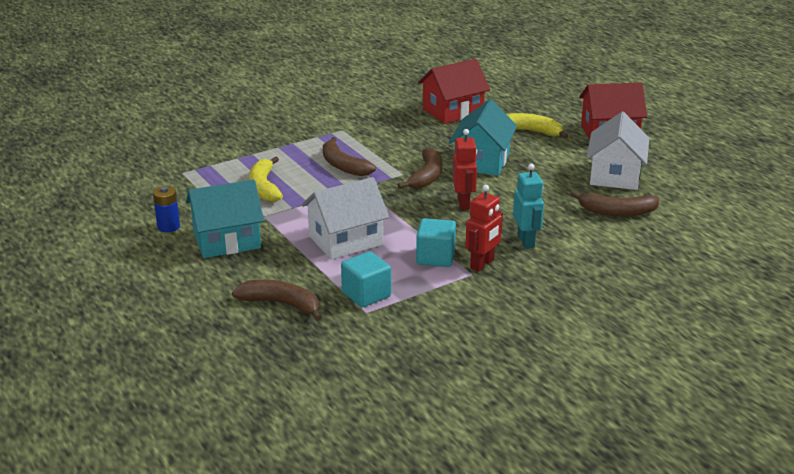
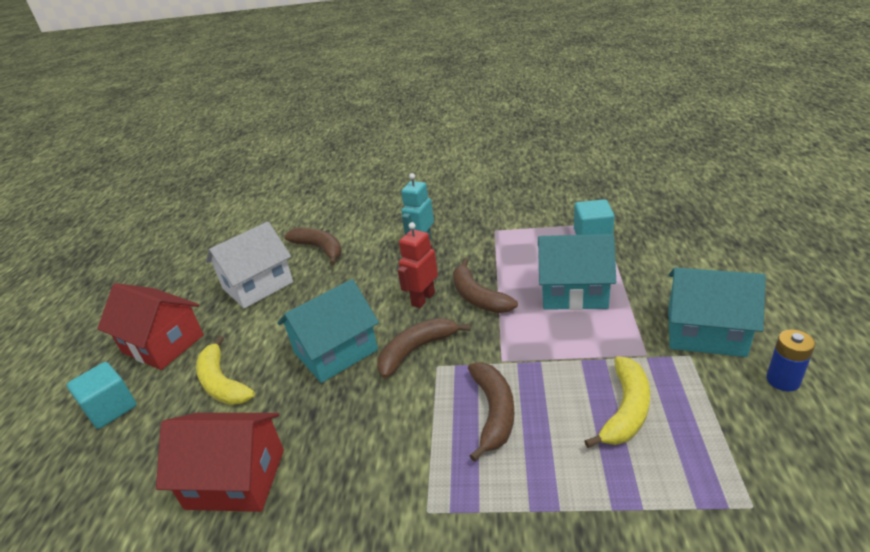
camera: 140 degrees left, 5 degrees up
(281, 304) = (671, 246): brown banana -> brown banana (478, 297)
(345, 240) = (573, 292): white house -> turquoise house
(435, 257) = (508, 251): turquoise cube -> turquoise cube (111, 408)
(482, 264) = (478, 235): red robot -> none

